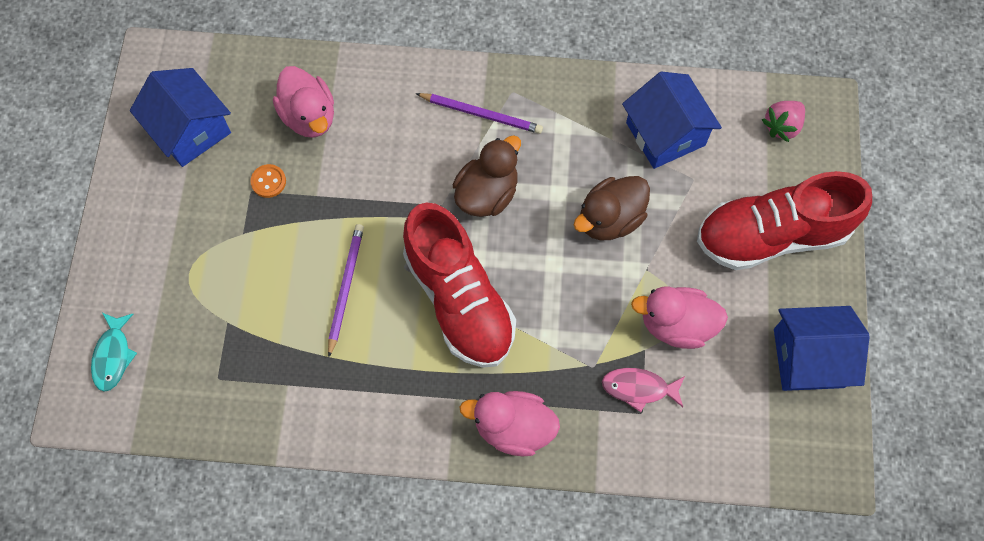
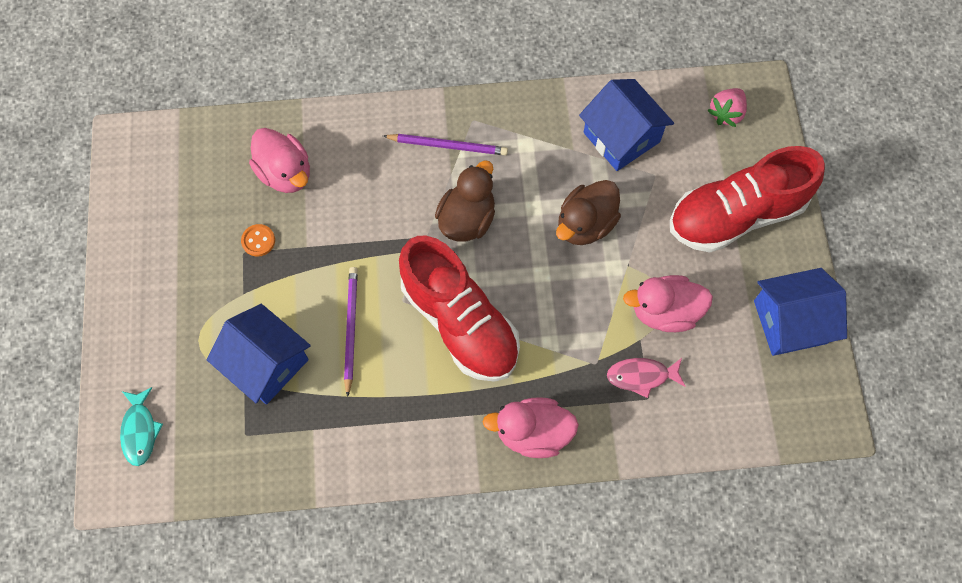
camera: 10 degrees left, 0 degrees up
(190, 130) = (174, 204): blue house -> blue house (266, 363)

